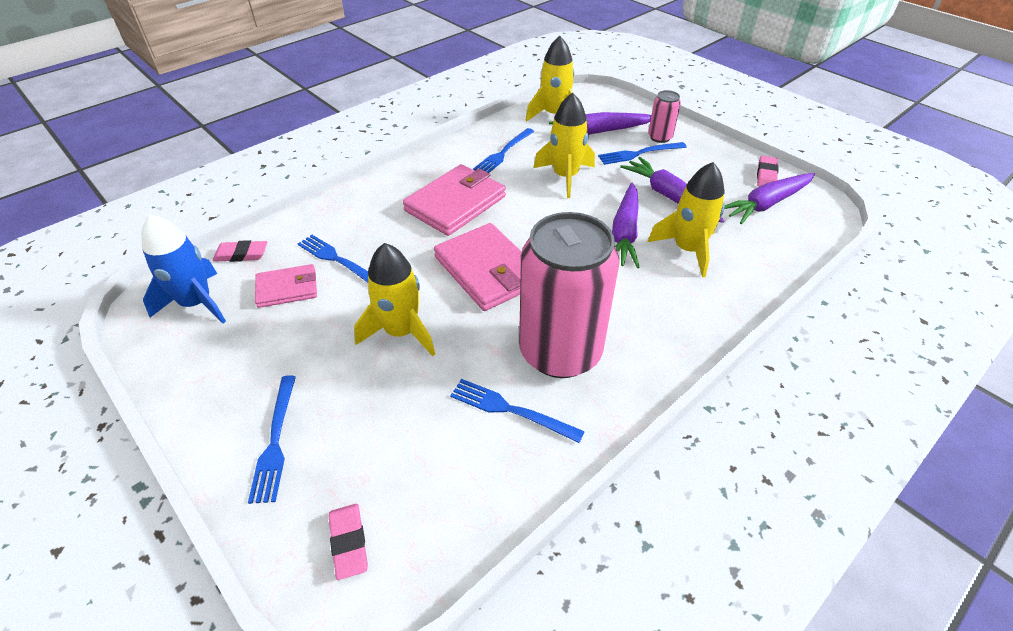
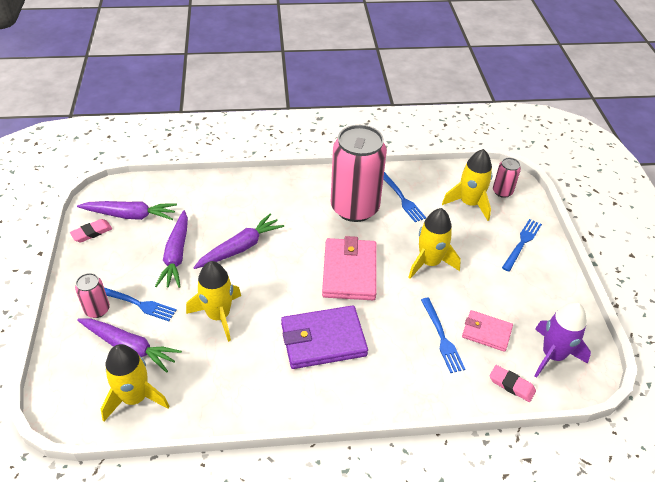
camera: 145 degrees left, 0 degrees up
(197, 303) = (552, 355): blue rocket -> purple rocket
(349, 542) = (502, 192): pink eraser -> pink can
(455, 203) = (323, 340): pink wallet -> purple wallet
(503, 153) = (234, 374): blue fork -> none
(688, 249) = (221, 217): yellow rocket -> yellow rocket (469, 203)

